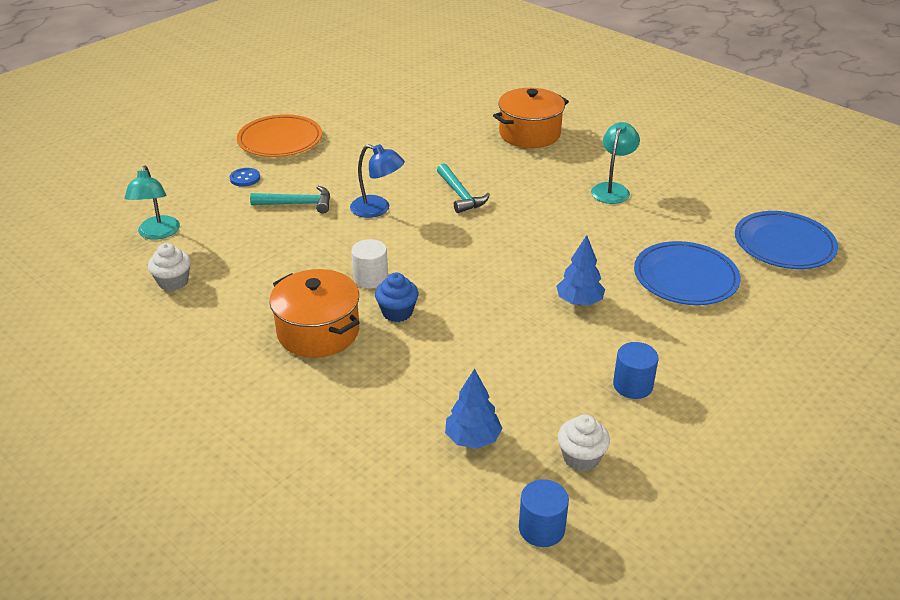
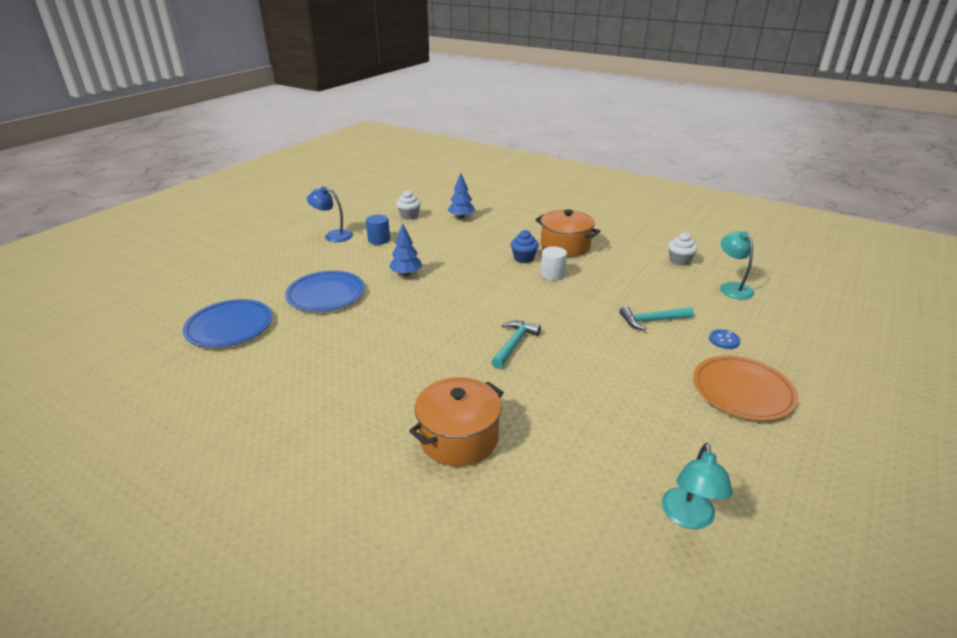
camera: 170 degrees right, 5 degrees down
(377, 209) = (580, 323): blue lamp -> blue lamp (333, 235)
(460, 195) = (514, 344): turquoise hammer -> turquoise hammer turned 60 degrees clockwise
(541, 528) = (426, 199): blue cylinder -> none
(612, 189) = (366, 366): turquoise lamp -> turquoise lamp (688, 518)

